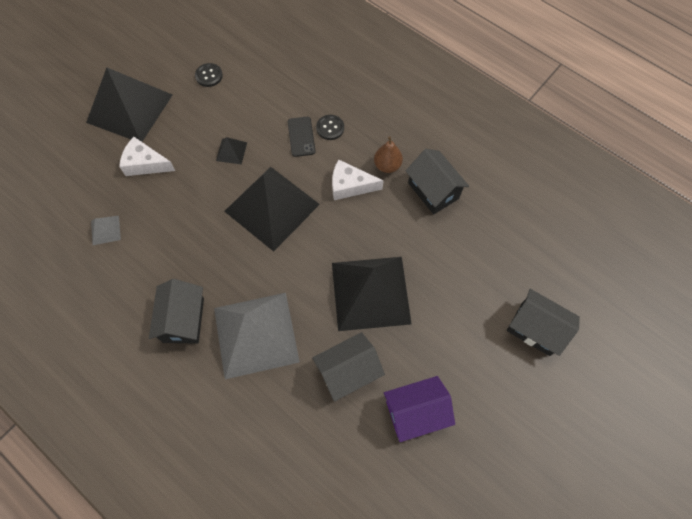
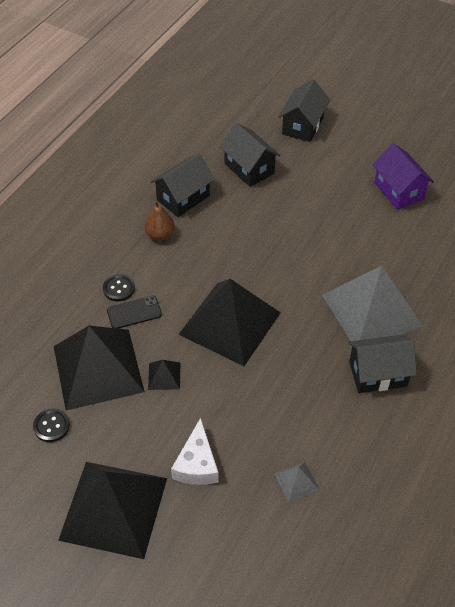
camera: 100 degrees left, 15 degrees down
(348, 371) = (381, 237): black house -> black house (249, 168)
(350, 185) = (190, 261): white cheese -> none
(370, 292) = (302, 231): black pyramid -> black pyramid (98, 368)

